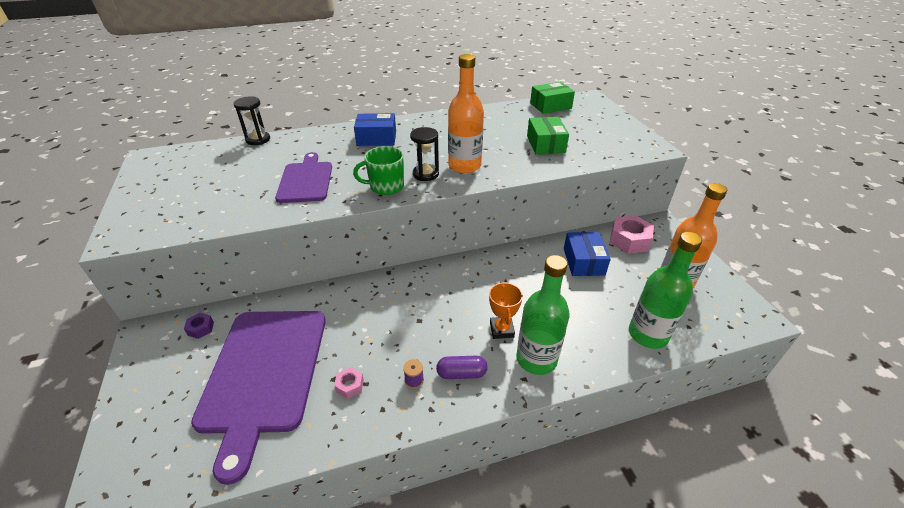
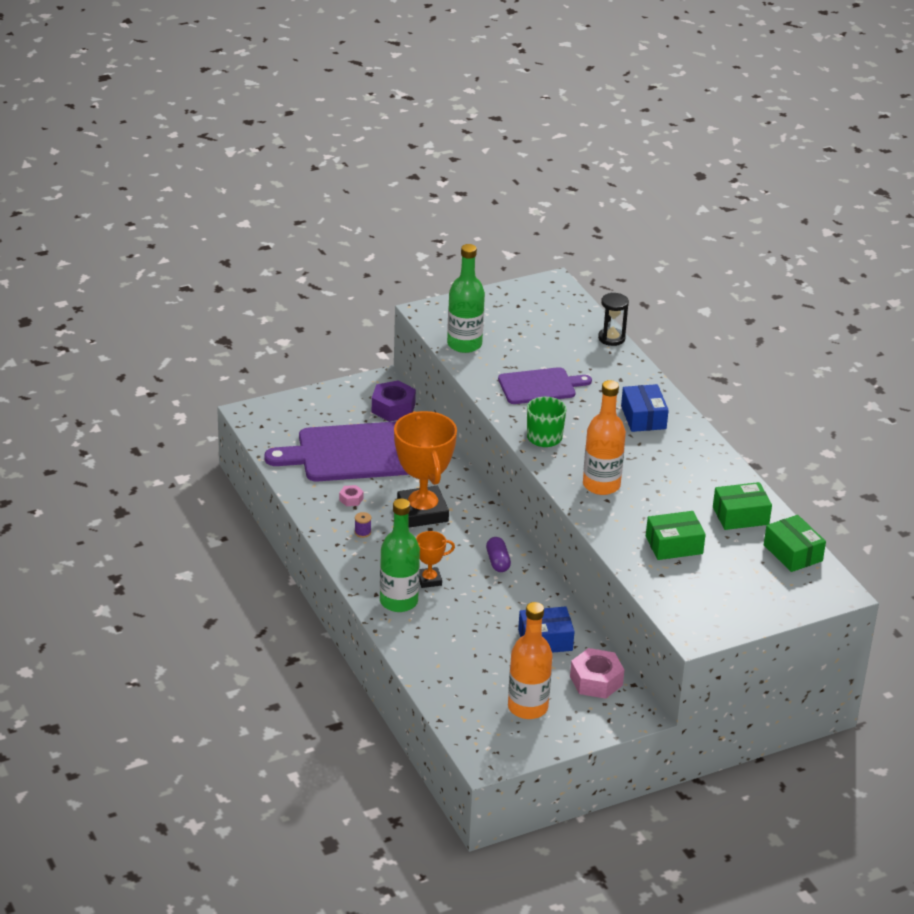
camera: 80 degrees right, 5 degrees down
(200, 328) = (393, 408): purple nut -> purple nut, size x2.00
(391, 323) = (422, 512): none -> orange trophy
(426, 174) = (575, 460): black hourglass -> none
(461, 373) = (374, 558): purple capsule -> purple capsule (498, 562)
(509, 117) = (740, 516): none -> green box
(648, 334) = (444, 676): green bottle -> green bottle (464, 344)

